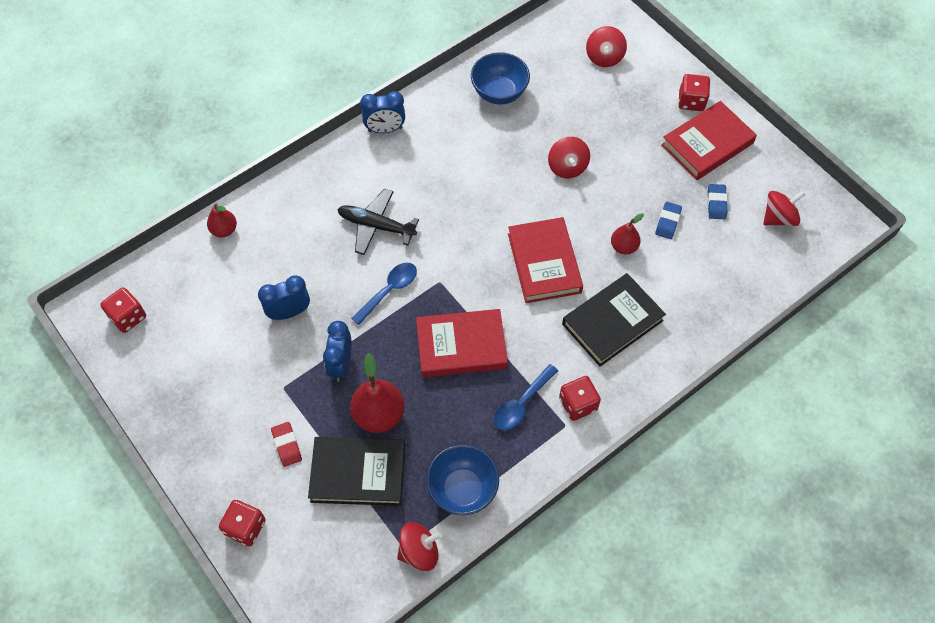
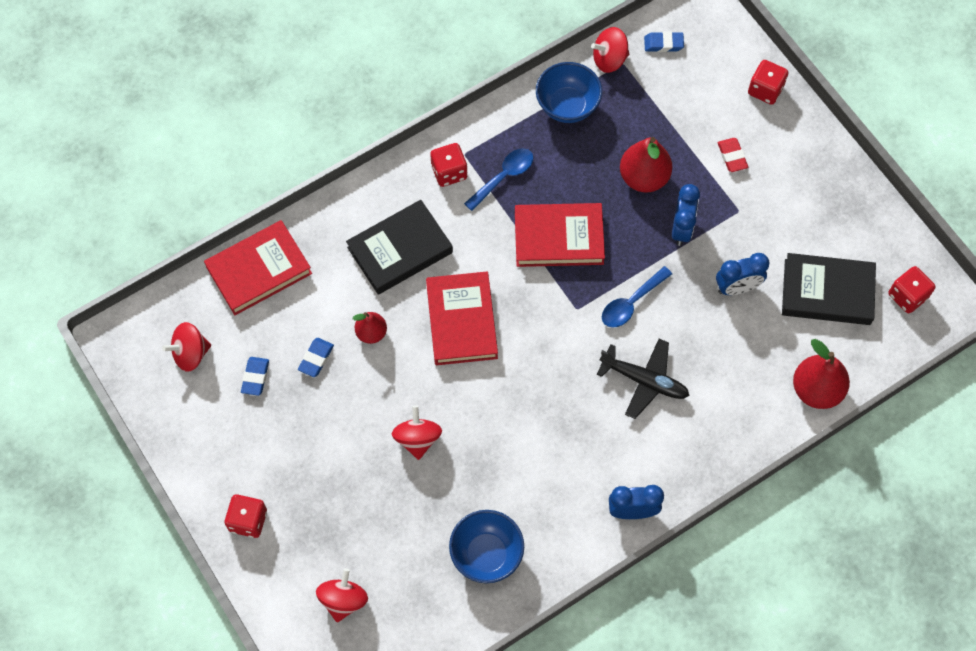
camera: 175 degrees left, 5 degrees up
(224, 230) = (816, 390): red pear -> red pear, size x1.68
(358, 473) = (664, 127): black book -> black book (827, 292)
(358, 577) = (663, 44): none -> blue eraser
(707, 144) = (245, 457): red book -> red book (259, 270)

